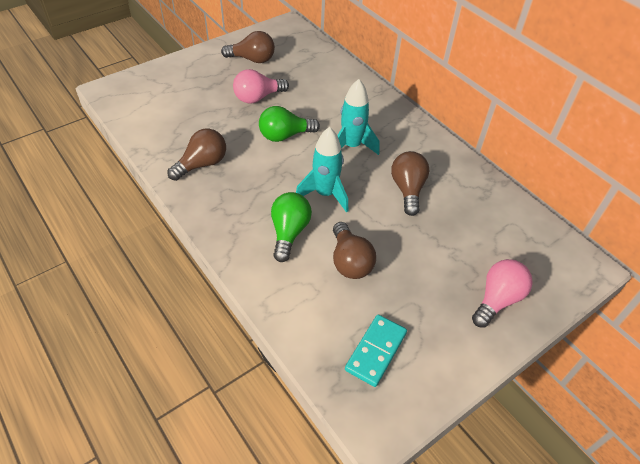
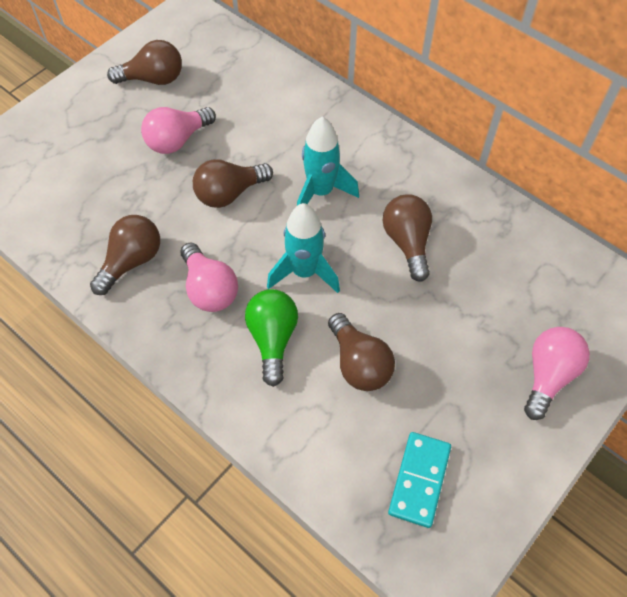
camera: 10 degrees left, 10 degrees up
(252, 192) = (209, 289): none -> pink light bulb
(285, 135) = (229, 193): green light bulb -> brown light bulb

